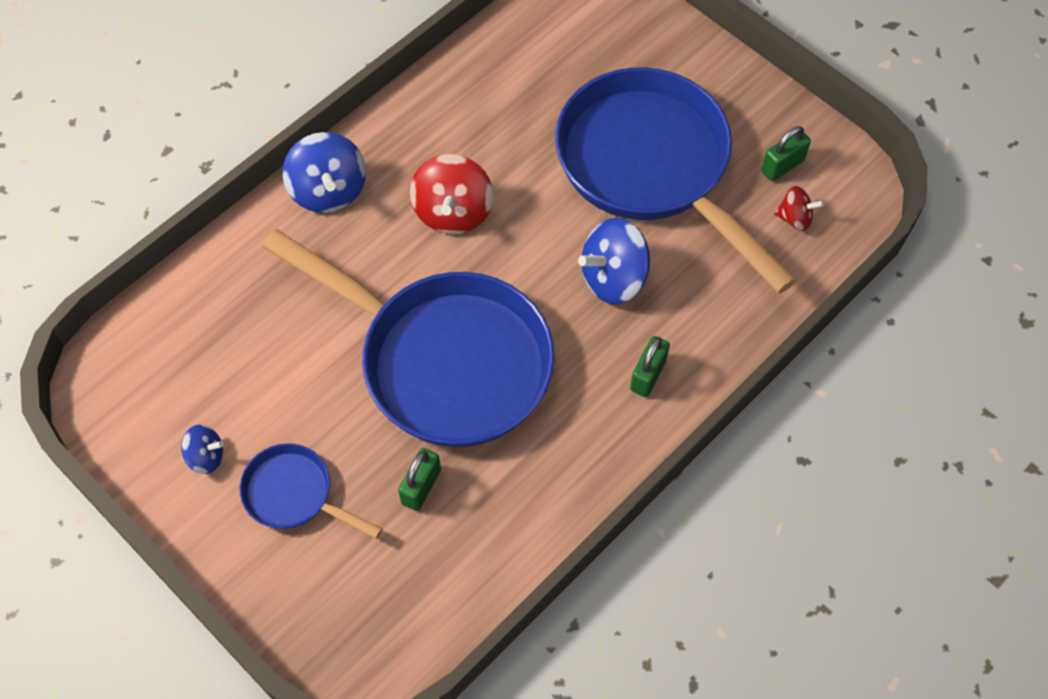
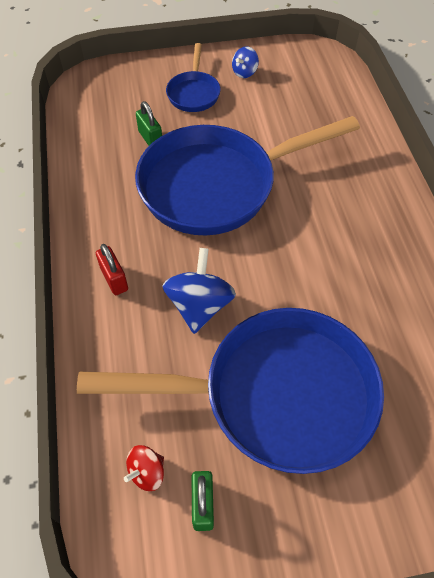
camera: 125 degrees right, 5 degrees down
(294, 494) = (194, 93): blue pan -> blue pan turned 120 degrees clockwise
(328, 190) = (387, 191): blue spinning top -> none
(453, 212) = (324, 245): red spinning top -> none
(648, 375) = (114, 279): green padlock -> red padlock

